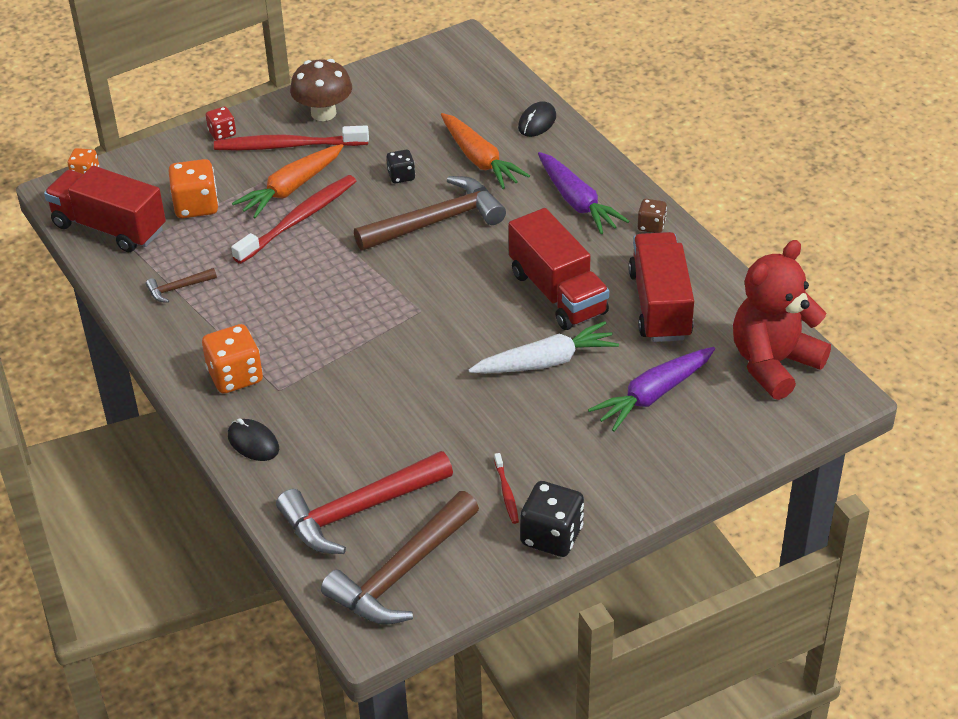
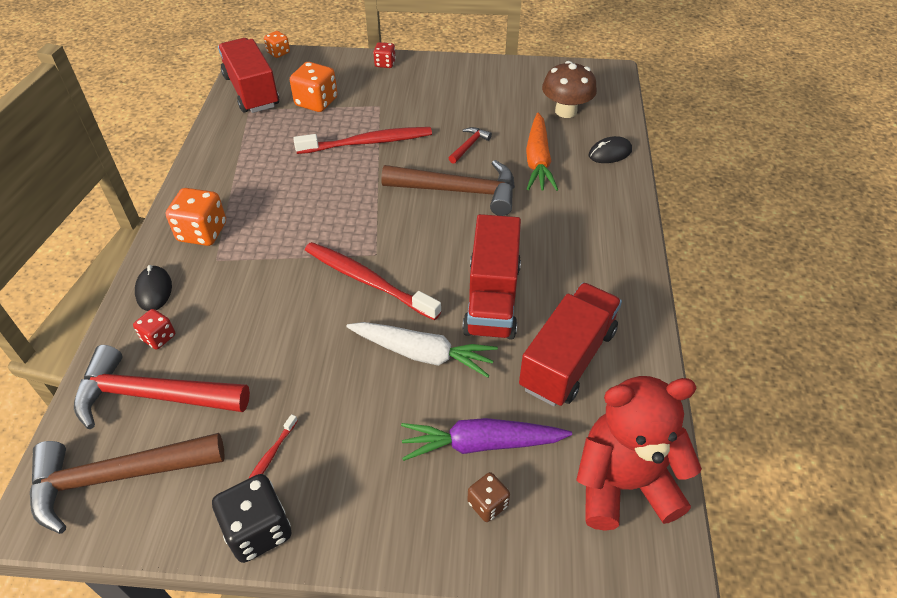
camera: 35 degrees right, 5 degrees up
(178, 288) = (242, 151): brown hammer -> none
(287, 146) = (416, 90): red toothbrush -> red toothbrush (367, 280)
(291, 189) = (386, 119): orange carrot -> none
(307, 472) = (158, 337): none -> red dice
(323, 113) = (463, 79): brown mushroom -> brown mushroom (566, 111)
(401, 176) = (469, 146): black dice -> red hammer
(577, 202) = (582, 230): purple carrot -> none
(651, 226) = (626, 282): brown dice -> brown dice (487, 504)

